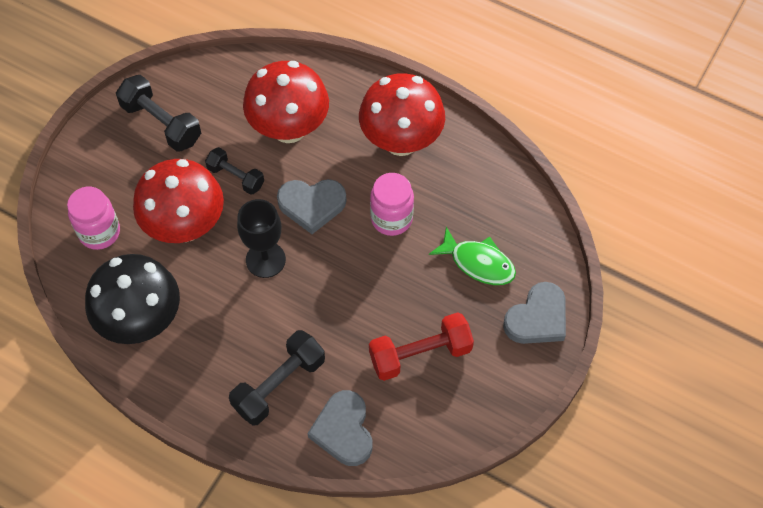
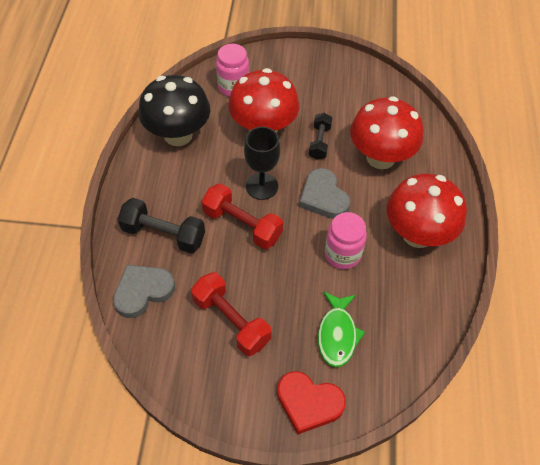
camera: 65 degrees right, 5 degrees down
(161, 123) = (336, 85): black dumbbell -> none
(307, 299) = (242, 225): none -> red dumbbell
(537, 318) = (309, 403): grey heart -> red heart

